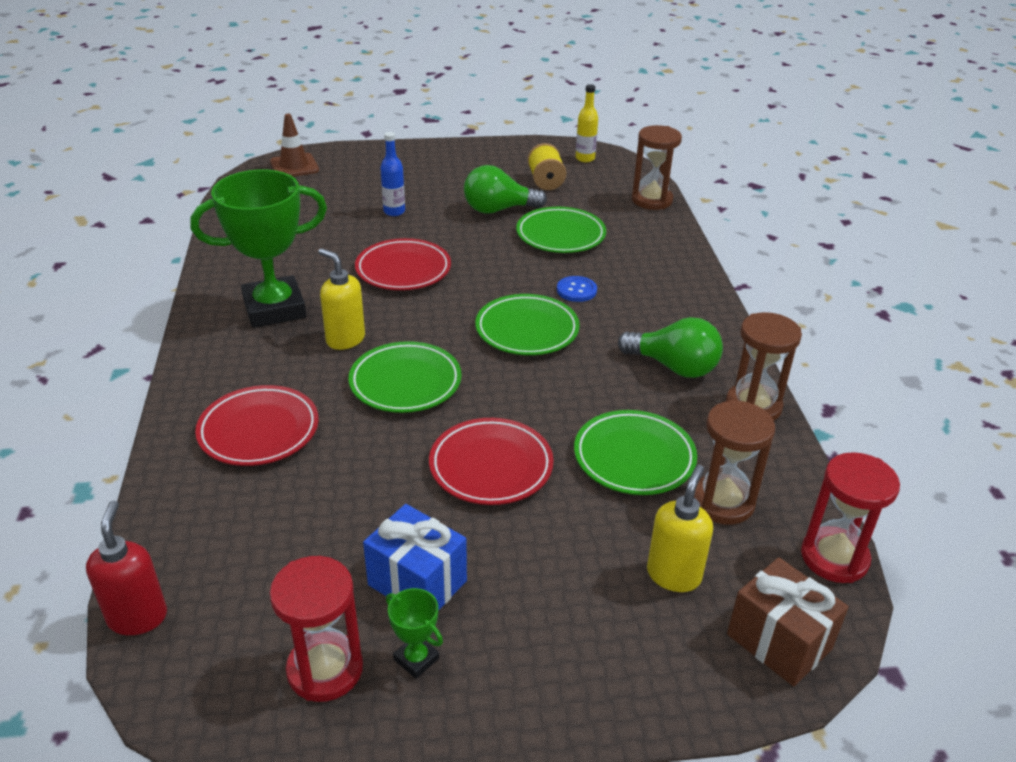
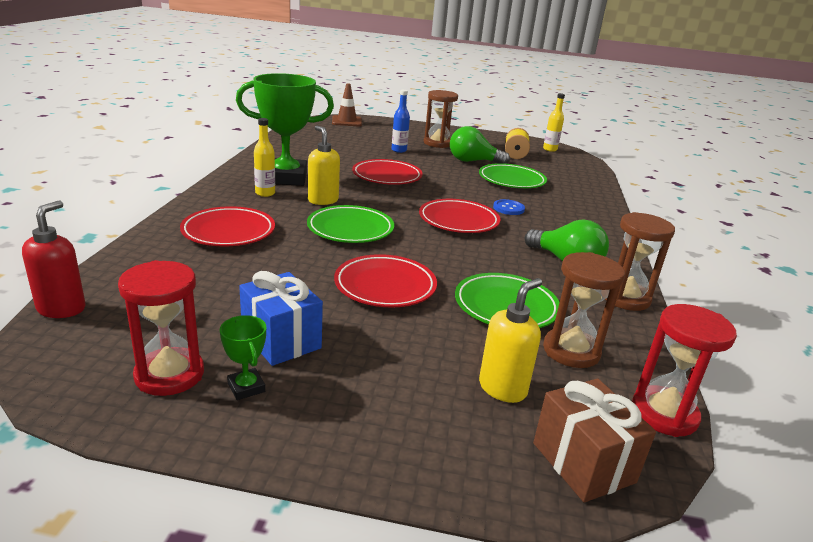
camera: 15 degrees right, 10 degrees down
(264, 346) = (265, 193): none -> yellow bottle
(527, 330) = (458, 221): green plate -> red plate
(651, 200) = (590, 176): brown hourglass -> brown hourglass (437, 143)

